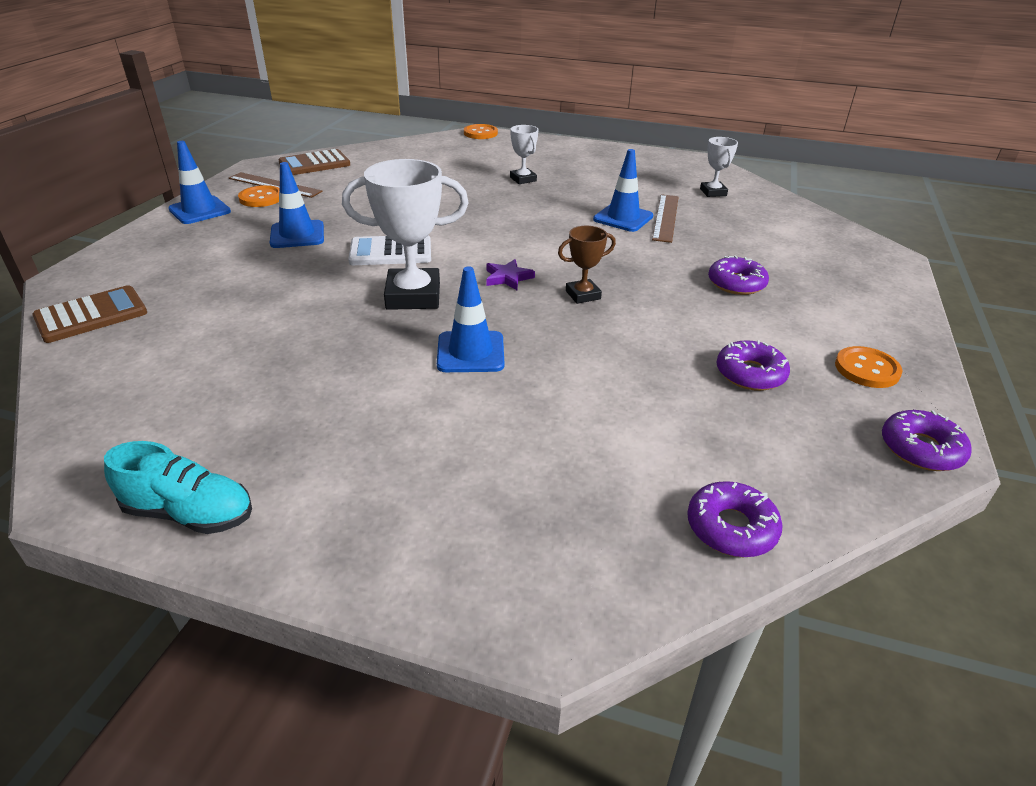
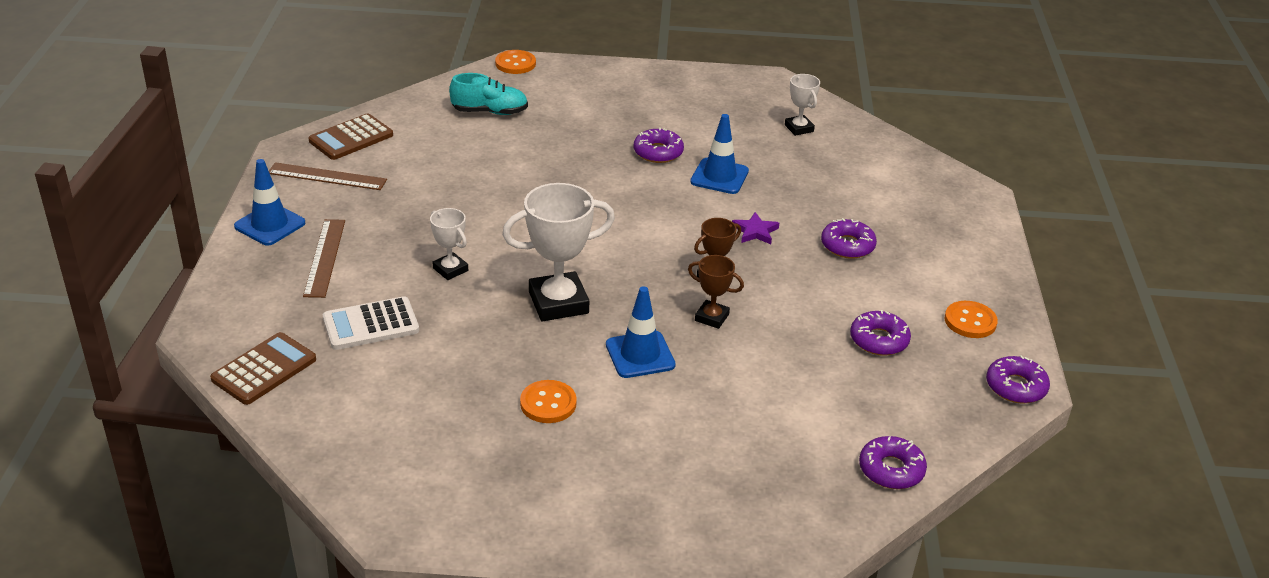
camera: 15 degrees left, 0 degrees up
(190, 513) = (494, 527): turquoise shoe -> turquoise shoe (490, 112)
(261, 198) = (325, 198): orange button -> orange button (548, 403)
(297, 235) = (399, 244): blue traffic cone -> none
(391, 252) = (508, 253): white calculator -> white calculator (371, 324)
(508, 278) = (637, 268): purple star -> purple star (755, 231)
(523, 179) = (596, 133): white trophy -> white trophy (450, 269)
(565, 328) = (712, 317): none -> brown trophy
(572, 196) = (658, 152): none -> purple donut
(665, 217) = (761, 170): brown ruler -> brown ruler (324, 257)

